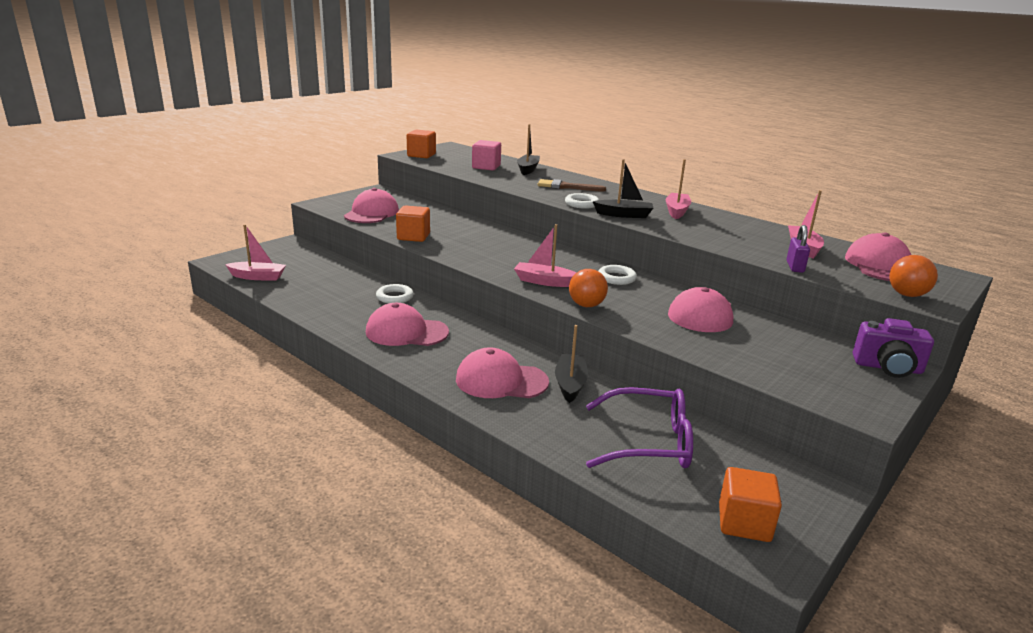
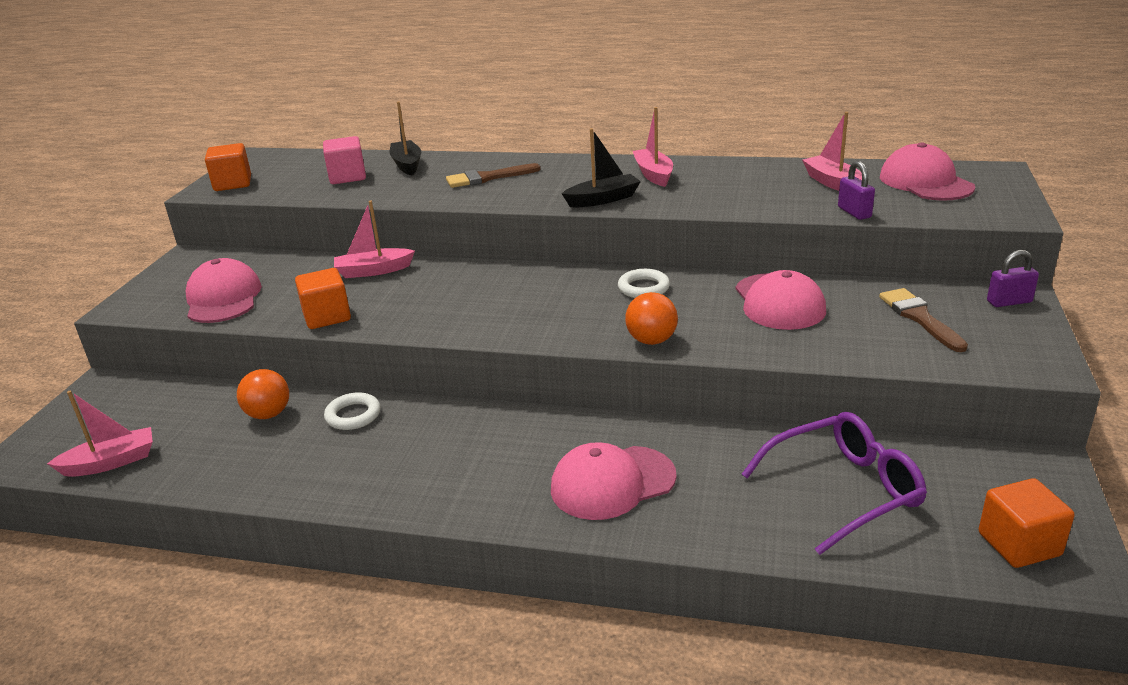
camera: 25 degrees left, 5 degrees up
(406, 332) = (424, 463): pink cap -> none
(544, 281) = (568, 325): pink boat -> pink boat (373, 271)
(570, 384) = (692, 451): black boat -> none
(581, 204) = (536, 199): white ring -> none
(798, 353) = (920, 318): none -> brown brush
(888, 368) = (1009, 302): purple camera -> purple padlock
(907, 295) = (986, 212): orange ball -> orange ball (268, 414)

